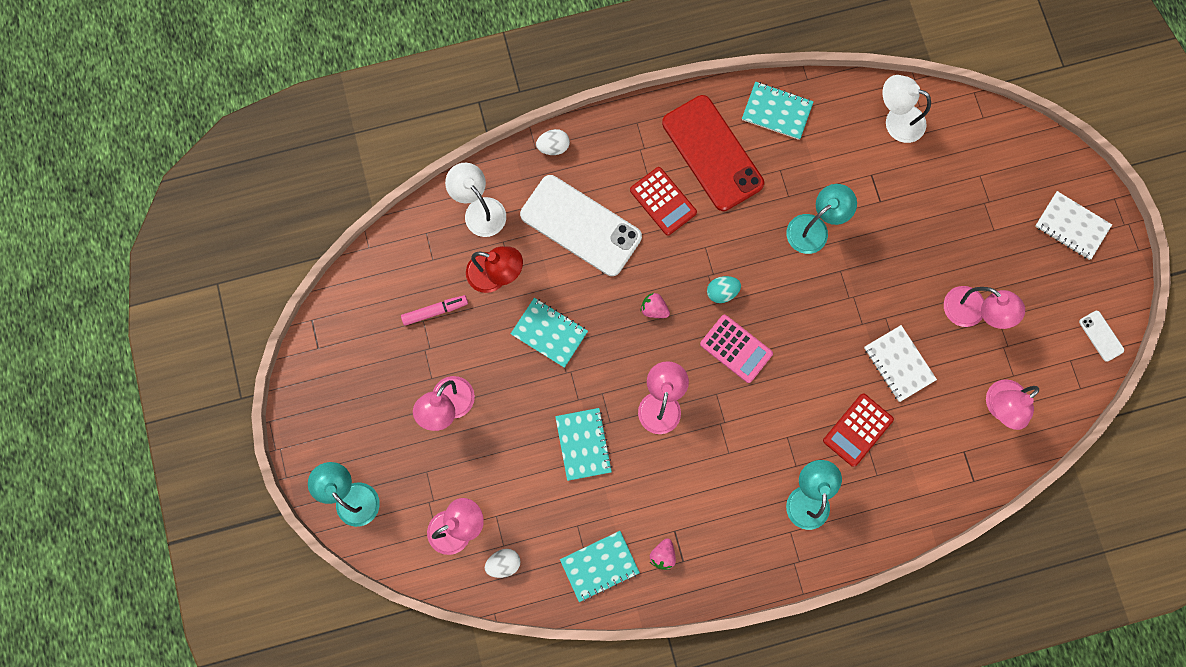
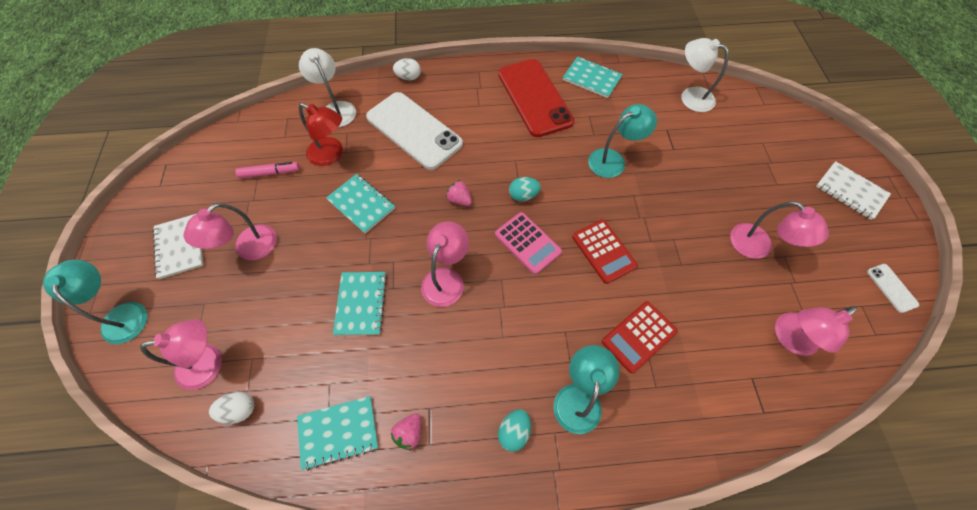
camera: 10 degrees right, 15 degrees down
(663, 201) = (487, 123): red calculator -> red calculator (603, 251)
(754, 537) = (514, 431): none -> turquoise egg
(899, 364) = (684, 281): white notebook -> white notebook (180, 247)

